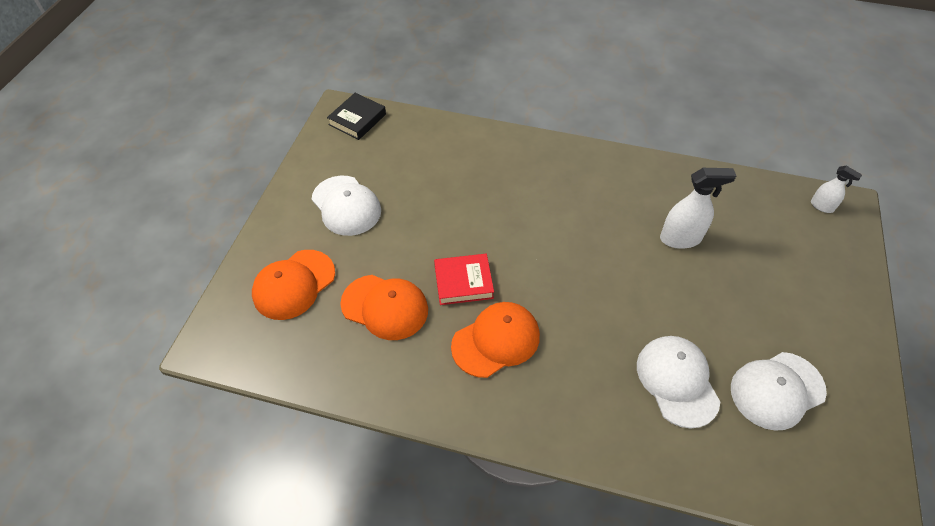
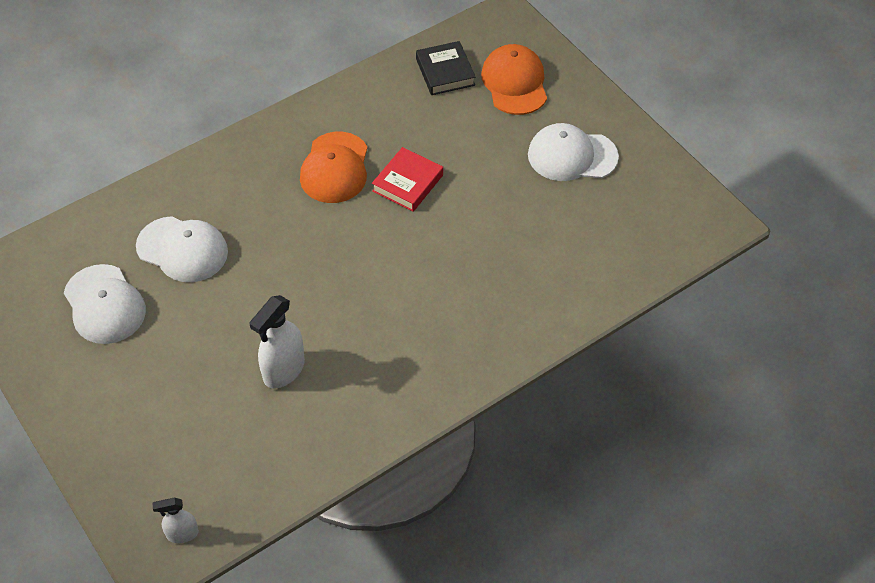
camera: 130 degrees right, 0 degrees up
(357, 119) = (690, 226): black book -> black book (445, 72)
(385, 307) = (436, 123): orange cap -> none
(776, 390) = (104, 305): white cap -> white cap turned 135 degrees clockwise

